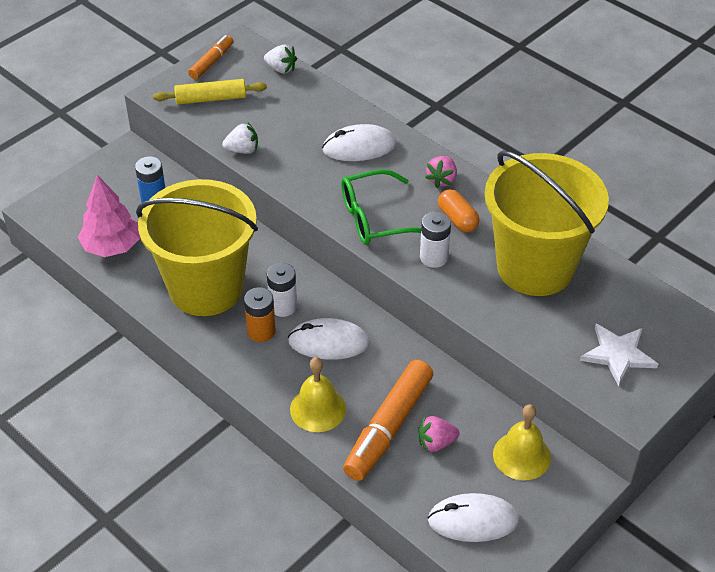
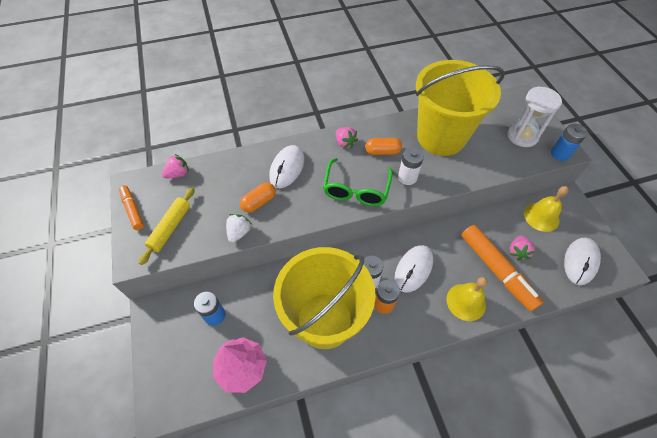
camera: 60 degrees left, 10 degrees up
(281, 69) = (178, 174): white strawberry -> pink strawberry
(293, 146) = (259, 202): none -> orange capsule
(618, 354) = (522, 136): white star -> white hourglass
(618, 407) = (560, 154): none -> blue battery

